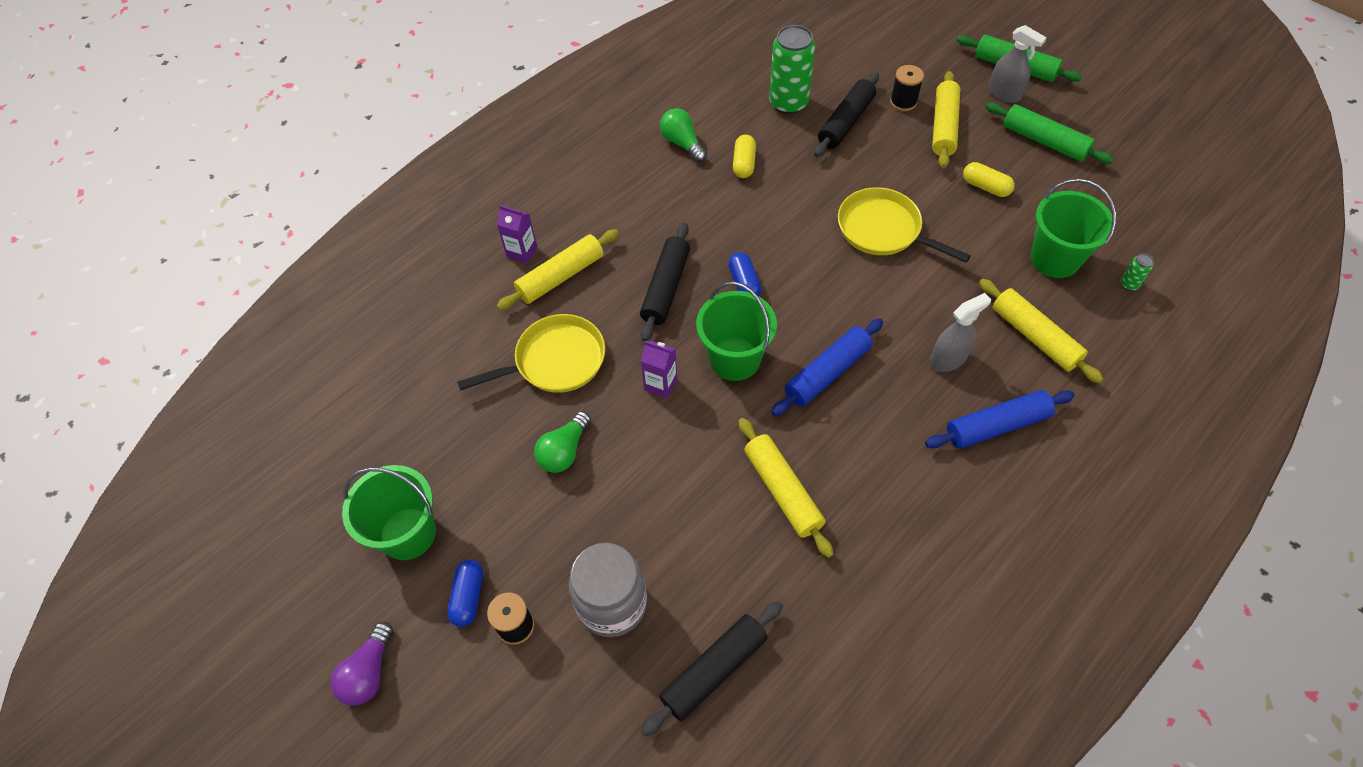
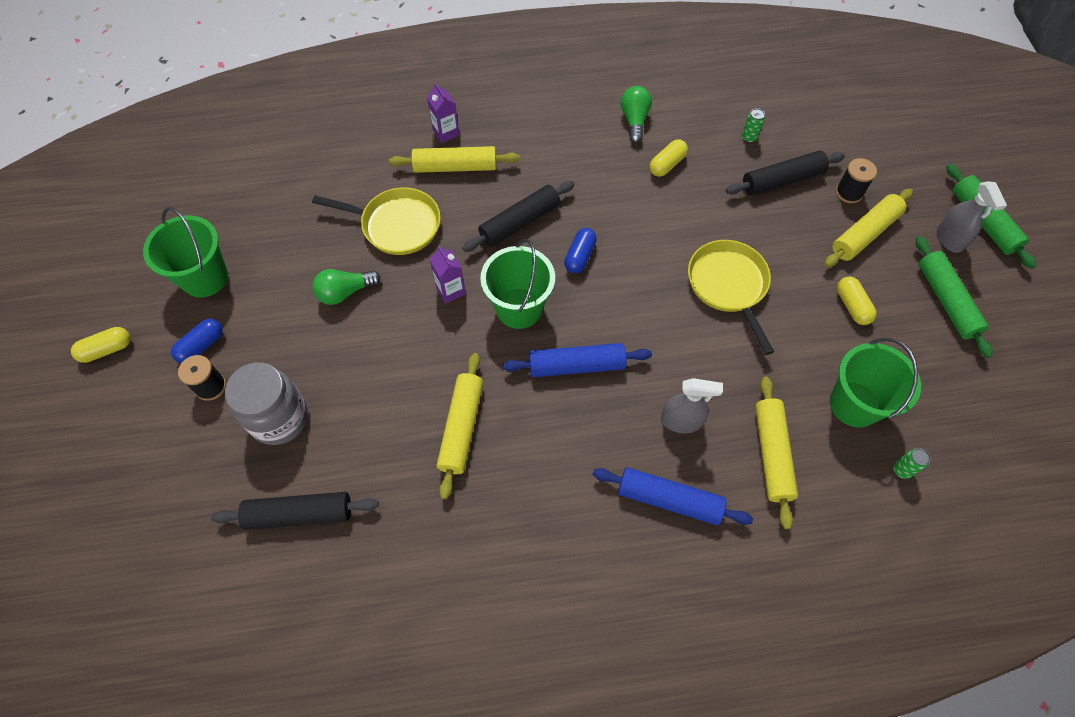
camera: 35 degrees right, 5 degrees up
(369, 672) = (107, 349): purple light bulb -> yellow capsule
(788, 103) = (749, 137): green can -> green can, size x0.42

